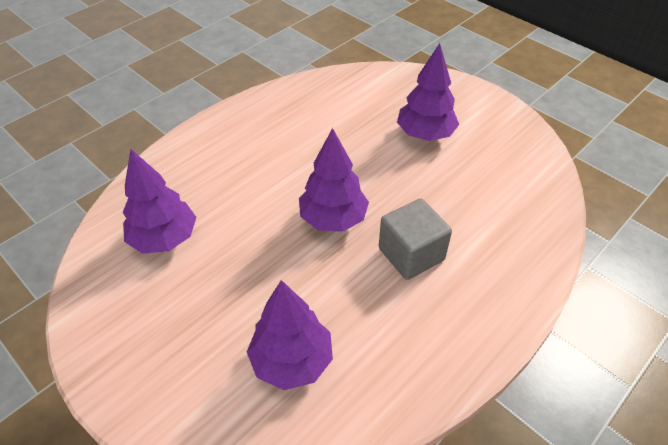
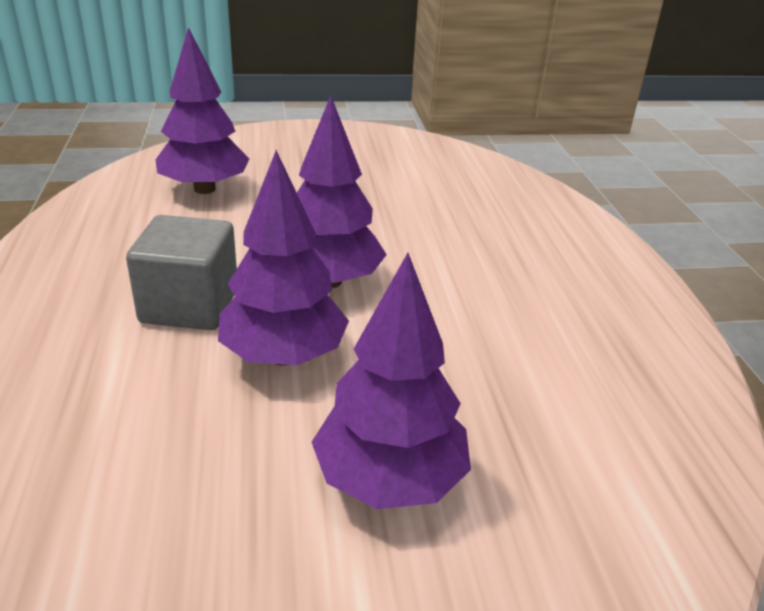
camera: 125 degrees right, 15 degrees down
(164, 239) = (440, 185): purple tree -> purple tree (283, 356)

